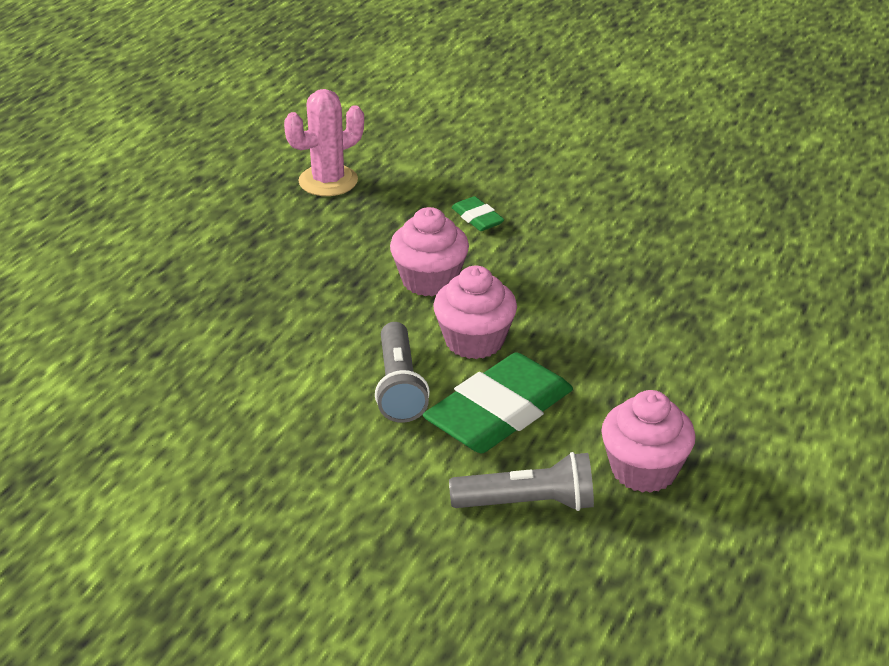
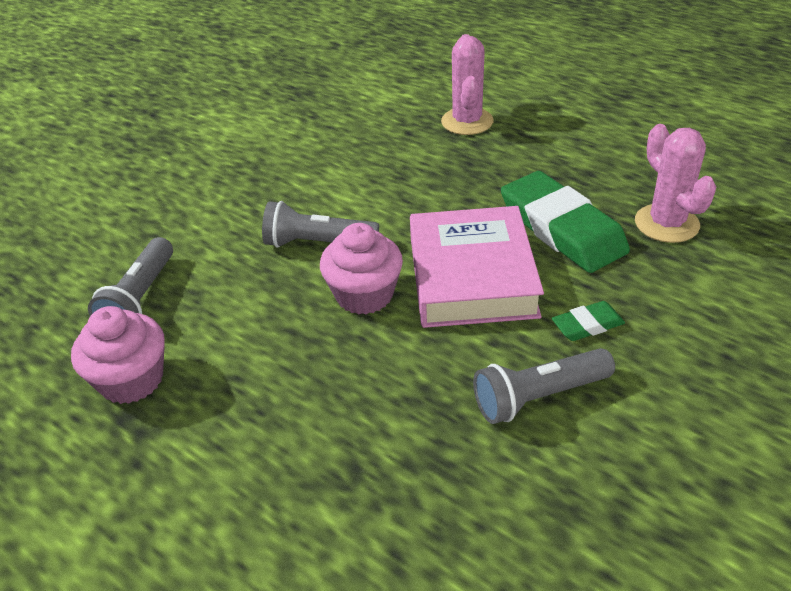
camera: 105 degrees right, 5 degrees up
(133, 309) = (467, 122): none -> pink cactus
(429, 280) = (472, 276): pink cupcake -> pink book
(499, 412) = (257, 297): green eraser -> green eraser (562, 228)
(566, 237) = (539, 397): none -> grey flashlight

